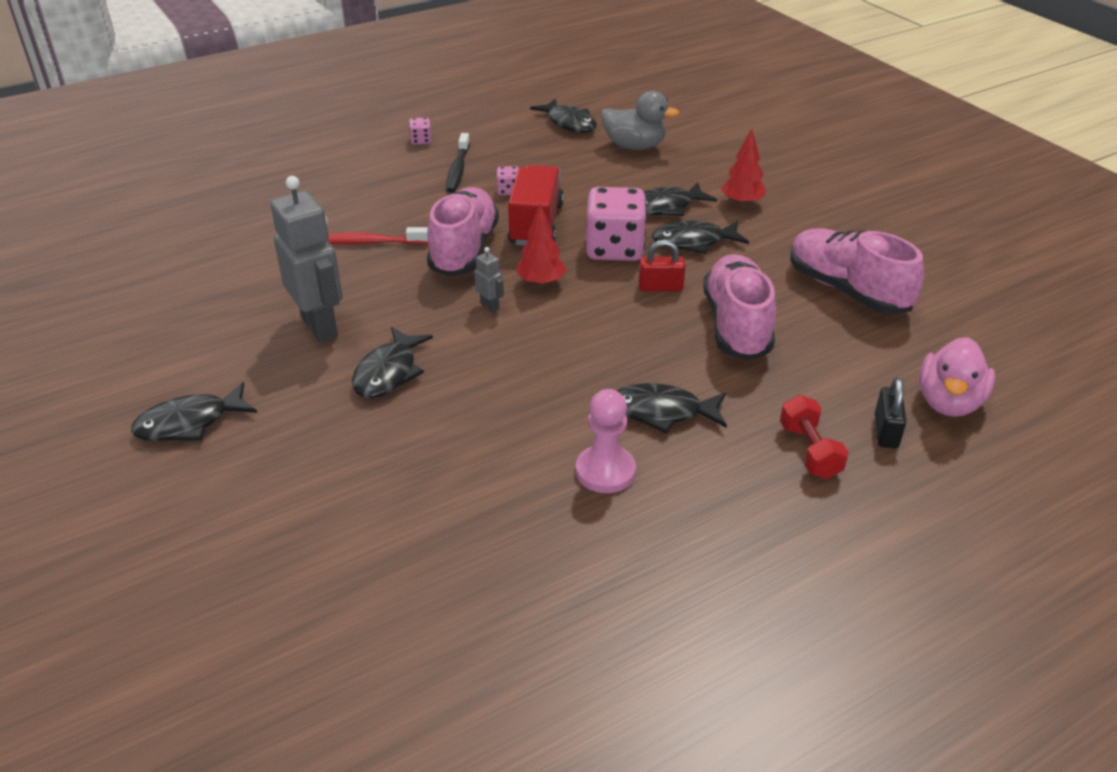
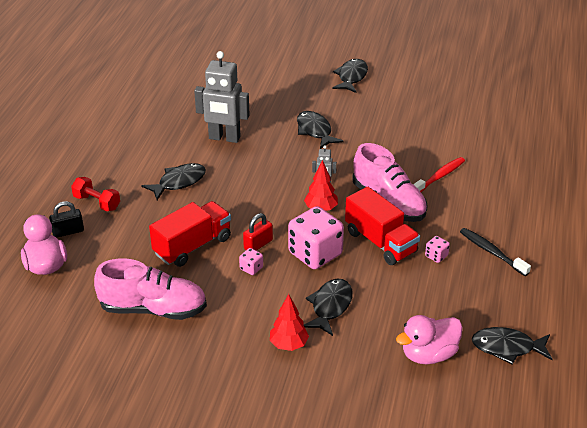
camera: 135 degrees right, 0 degrees up
(320, 327) = (377, 130): grey robot -> grey robot (224, 138)
(421, 140) = (557, 260): pink dice -> pink dice (251, 268)
(605, 471) = (174, 148): pink pawn -> none
(634, 146) = (429, 354): grey duck -> pink duck
(694, 242) = (279, 289): black fish -> none
(736, 325) = (192, 246): pink shoe -> red truck
(886, 431) = (68, 231): black padlock -> black padlock turned 75 degrees counterclockwise

